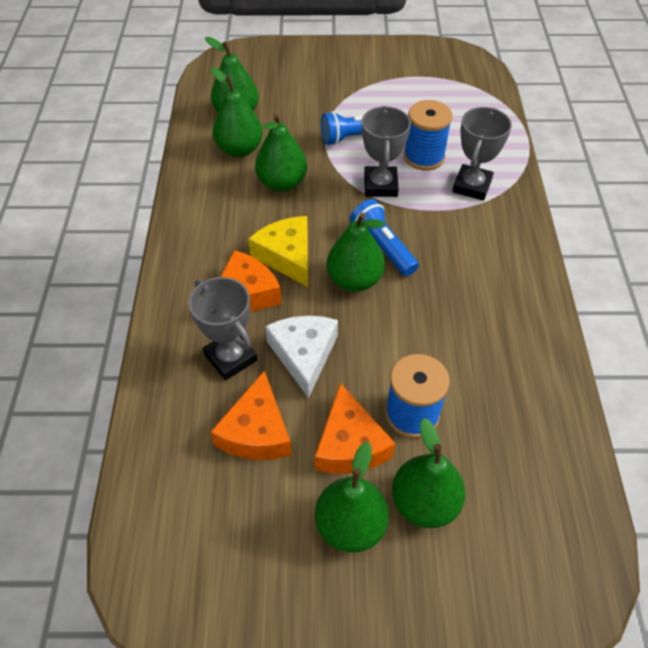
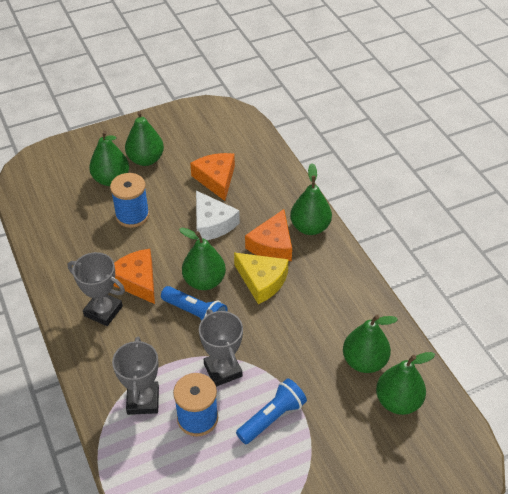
camera: 155 degrees right, 5 degrees down
(231, 357) = (255, 207): grey trophy -> grey trophy (103, 311)
(282, 183) = (305, 341): green pear -> green pear (310, 227)
(350, 444) = (162, 190): orange cheese -> orange cheese (137, 281)

